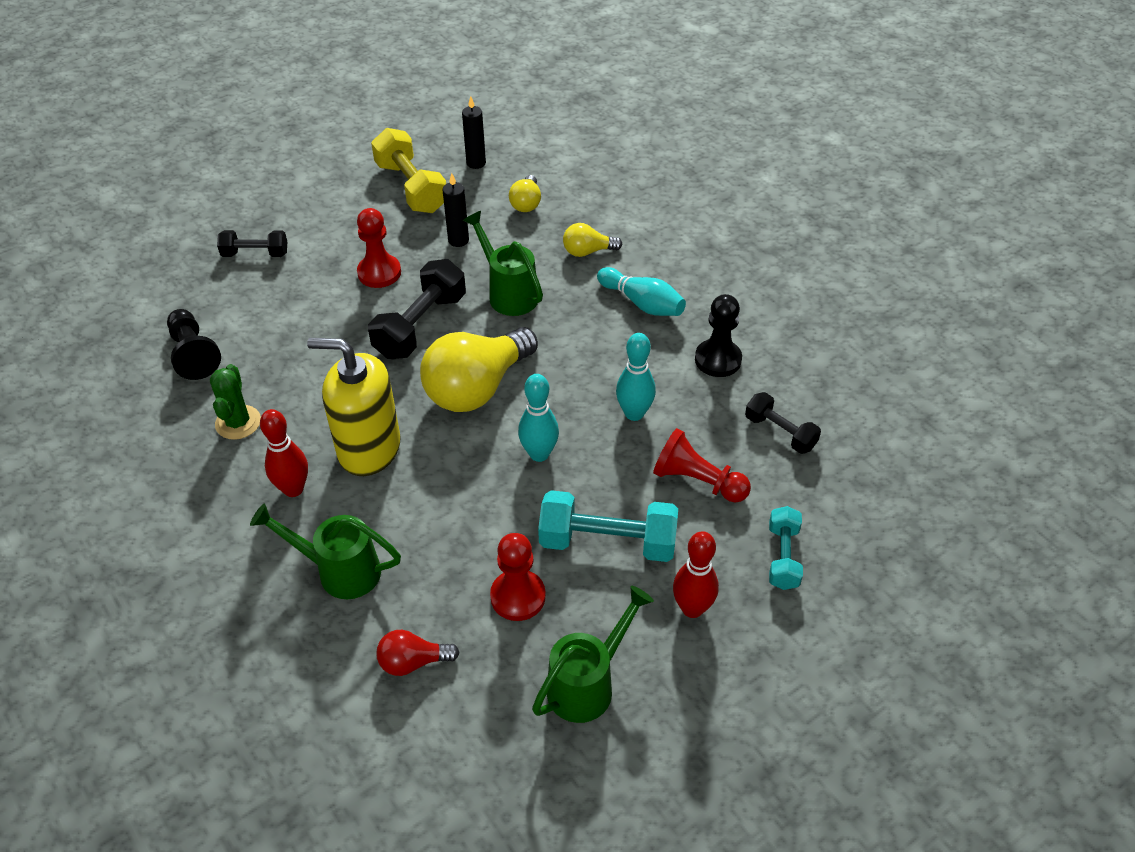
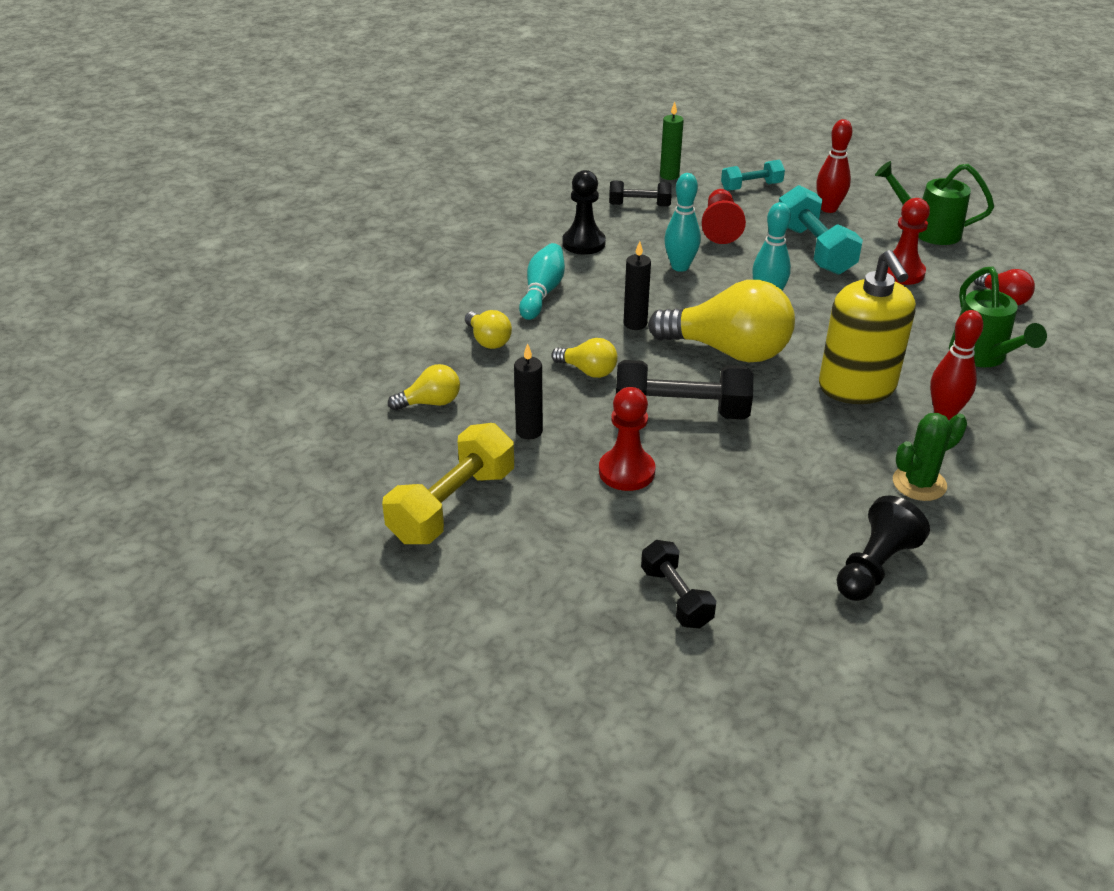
camera: 115 degrees left, 10 degrees down
(476, 163) = (370, 467): black candle -> black candle (635, 324)
(508, 293) = (588, 371): green watering can -> yellow light bulb
(780, 432) = (639, 205): black dumbbell -> black dumbbell turned 75 degrees clockwise
(844, 489) = (669, 176): none -> green candle

